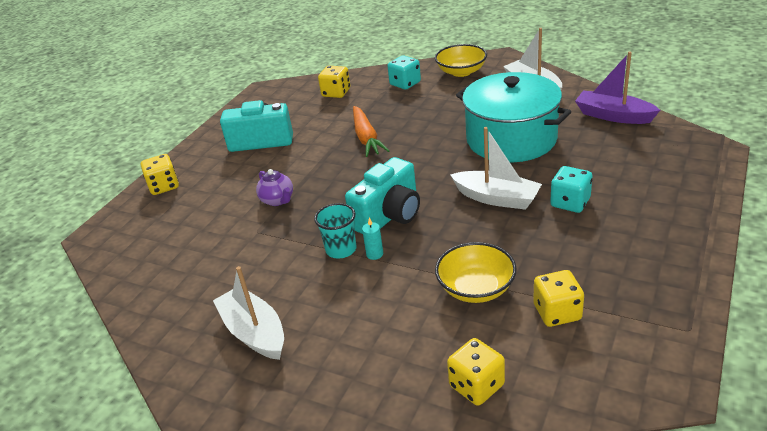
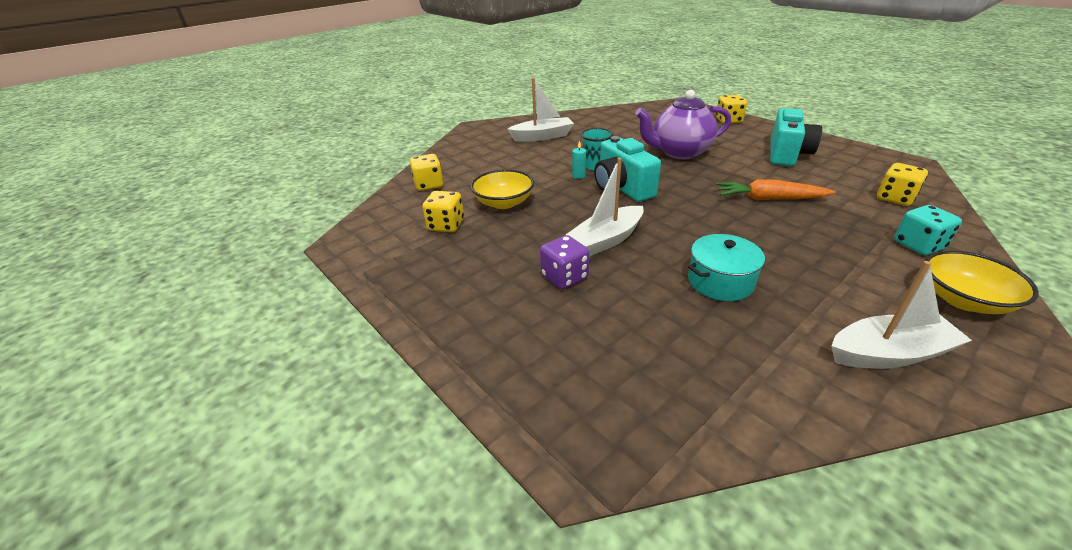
camera: 110 degrees right, 0 degrees up
(278, 200) = (679, 152): purple teapot -> purple teapot, size x2.00
(511, 139) = (720, 281): turquoise pot -> turquoise pot, size x0.53
(570, 203) = (564, 277): turquoise dice -> purple dice
(613, 116) = (746, 400): purple boat -> none

